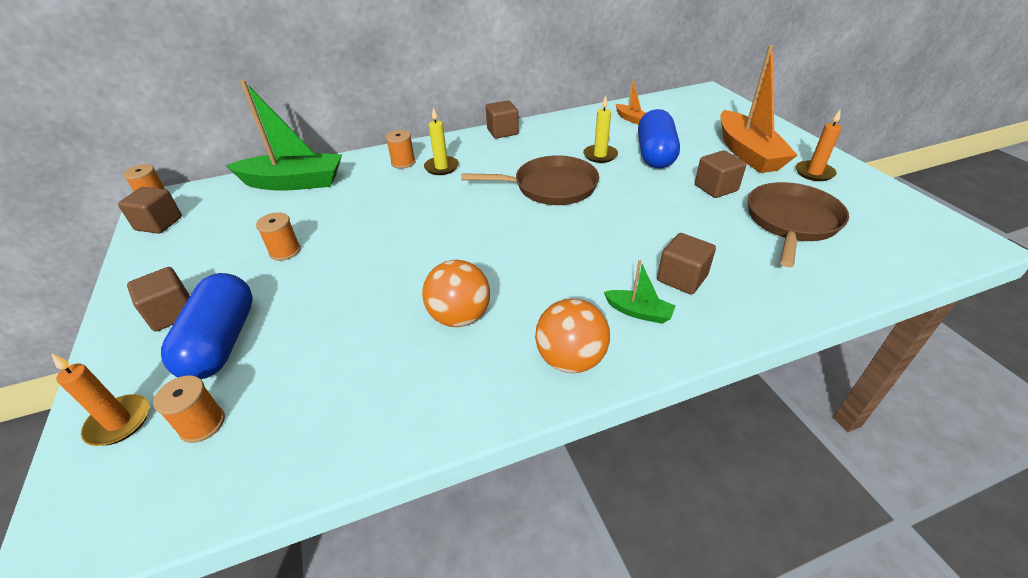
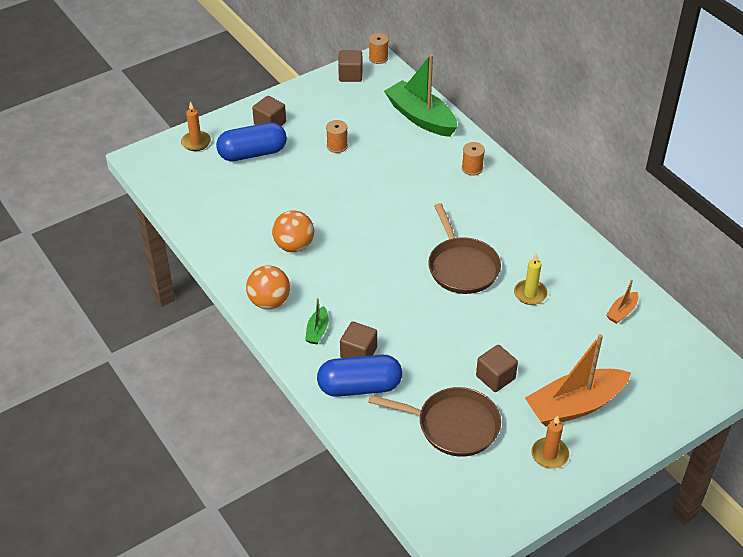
camera: 75 degrees right, 5 degrees up
(202, 424) = (200, 171): orange spool -> none
(294, 182) = (421, 117): green boat -> green boat turned 150 degrees clockwise
(441, 167) = (472, 193): yellow candle -> none
(502, 132) = (553, 219): brown cube -> none
(655, 155) = (546, 333): blue capsule -> blue capsule (359, 387)

